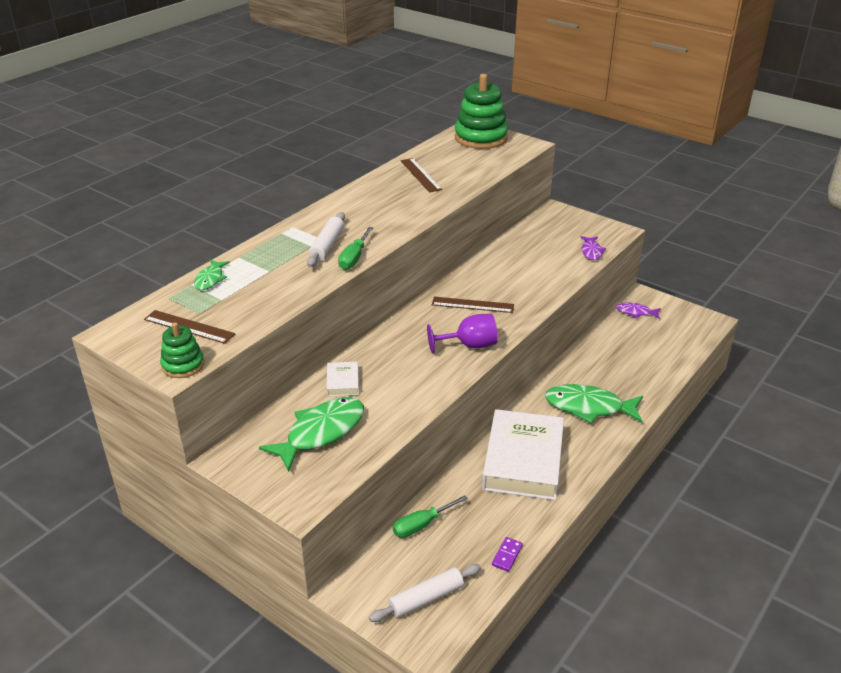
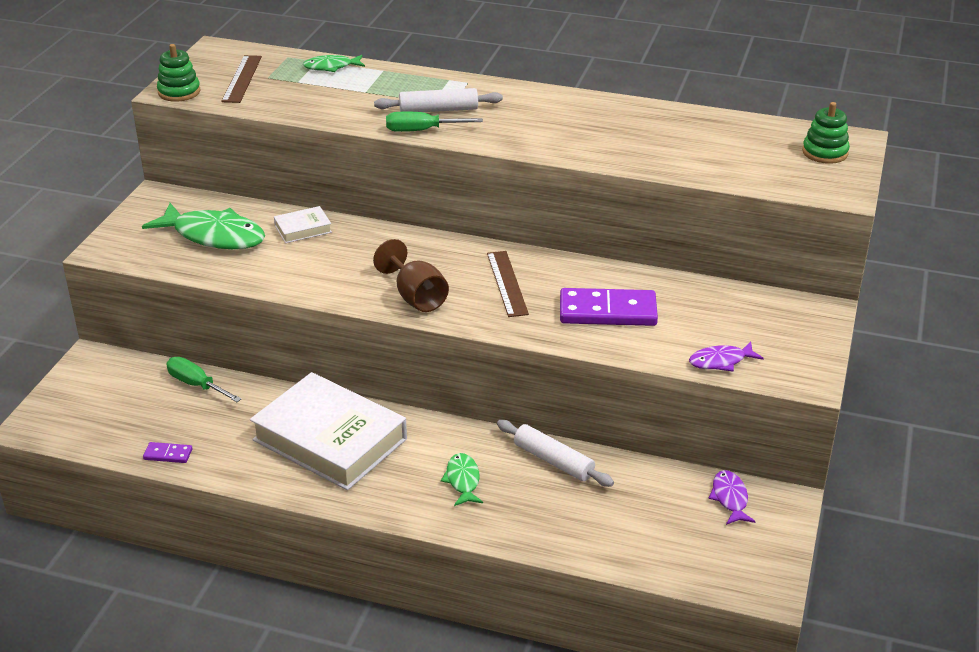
camera: 70 degrees right, 0 degrees up
(420, 175) = (663, 130): brown ruler -> none
(426, 598) = (93, 410): white rolling pin -> white rolling pin (553, 461)
(469, 345) = (416, 297): purple goblet -> brown goblet
(481, 138) = (825, 152): green stacking toy -> green stacking toy, size x0.53
(523, 460) = (330, 440): white book -> white book turned 45 degrees clockwise
(524, 275) = (607, 311): none -> purple domino
(588, 407) = (463, 480): green fish -> green fish, size x0.52

